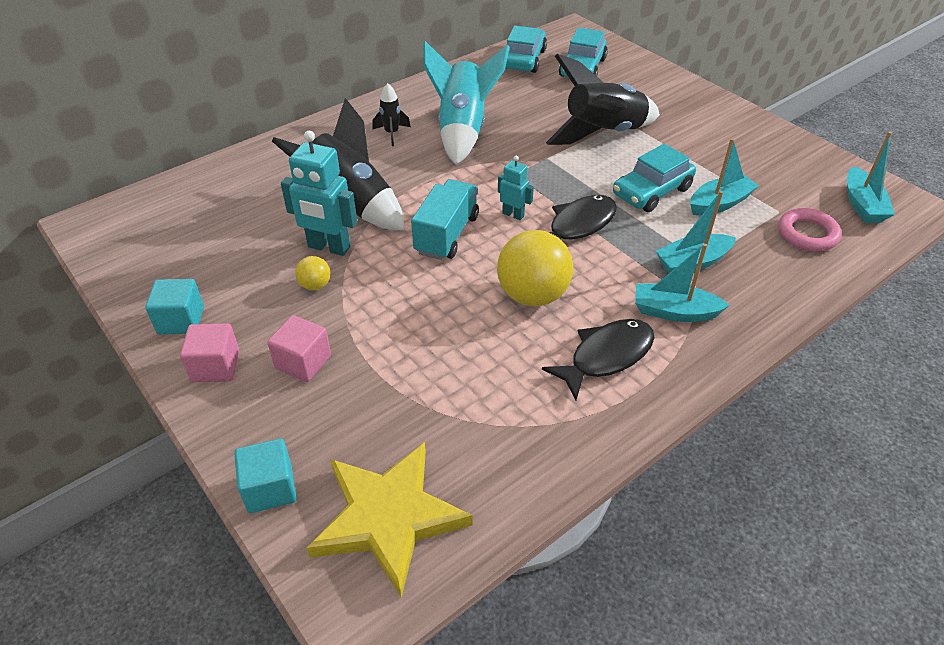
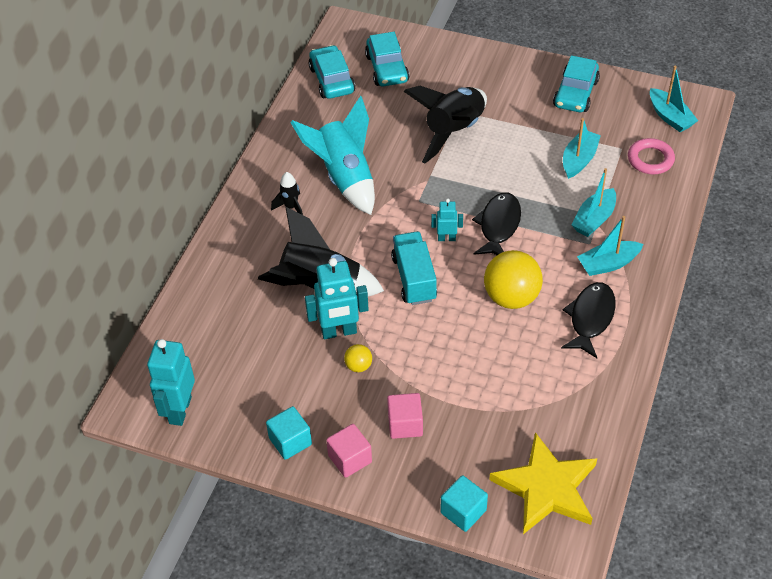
camera: 30 degrees left, 5 degrees up
(122, 245) = (179, 410): none -> turquoise robot
(652, 191) = (527, 171): turquoise car -> turquoise car (575, 93)

